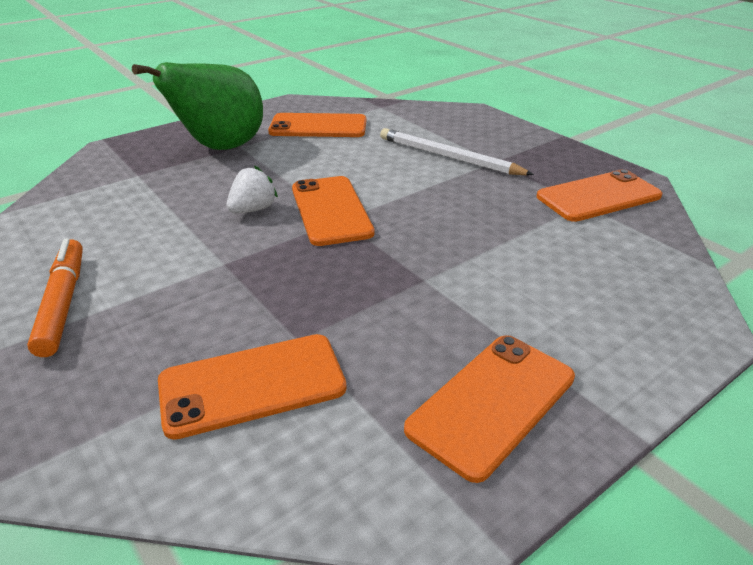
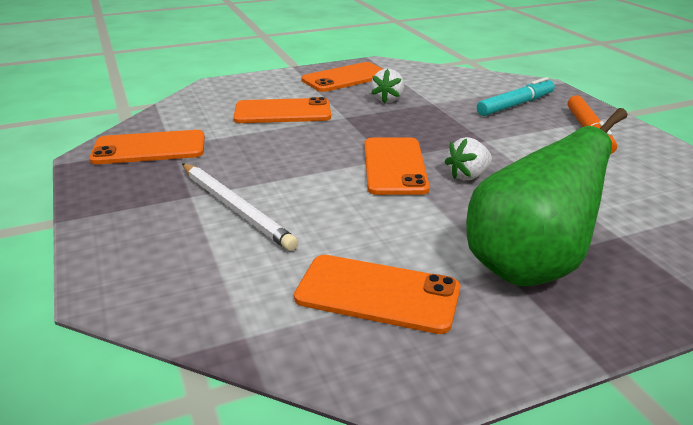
camera: 165 degrees left, 5 degrees down
(147, 358) = (515, 105): none -> turquoise marker
(252, 385) = (456, 92): orange phone -> orange phone (282, 112)
(377, 335) = (387, 99): none -> white strawberry

